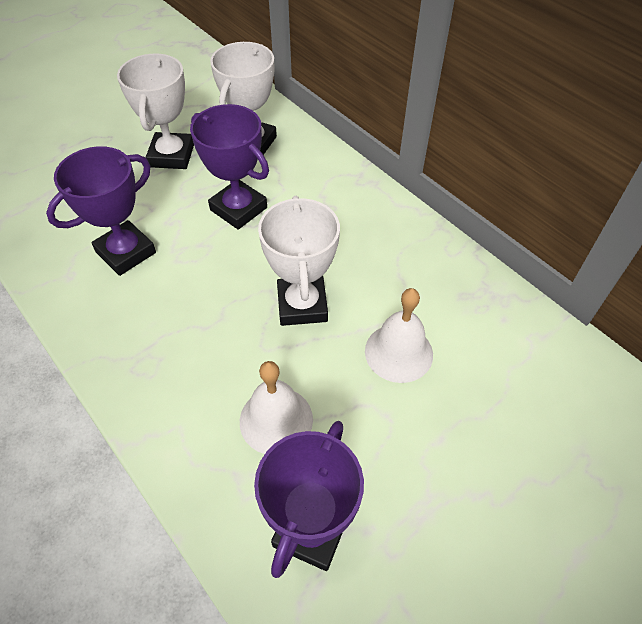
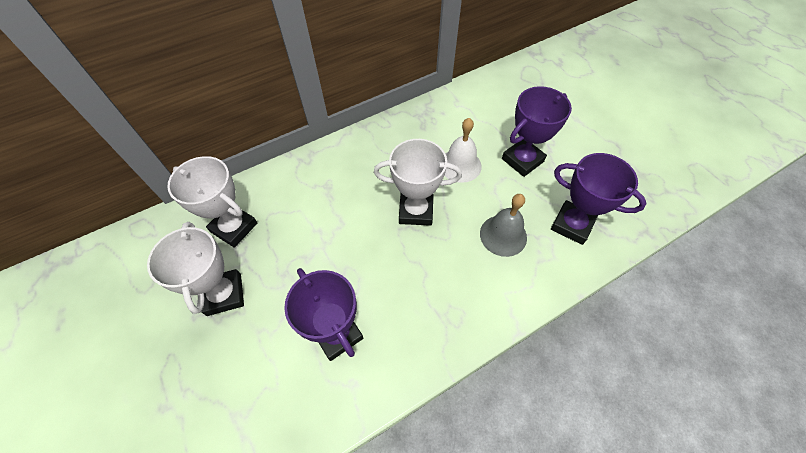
camera: 80 degrees left, 5 degrees up
(172, 155) = (224, 294): white trophy -> white trophy turned 60 degrees clockwise
(238, 209) = (311, 243): purple trophy -> purple trophy (522, 160)
(276, 420) = (503, 235): white bell -> grey bell

